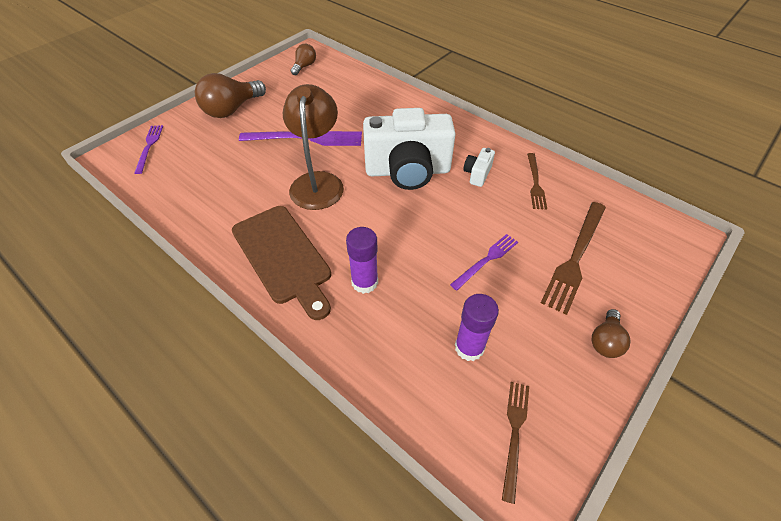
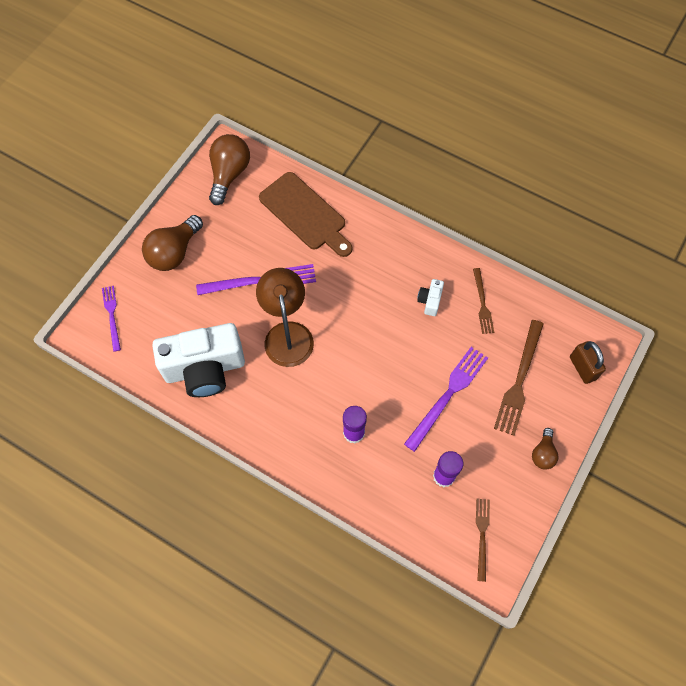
camera: 10 degrees left, 15 degrees up
(283, 257) = (280, 420): brown cutting board -> brown cutting board (305, 214)
(304, 66) = (229, 174): brown light bulb -> brown light bulb, size x1.82
(408, 171) = (366, 307): white camera -> white camera (205, 369)
(486, 260) = (448, 395): purple fork -> purple fork, size x1.67
(654, 256) = (582, 368): none -> brown padlock

